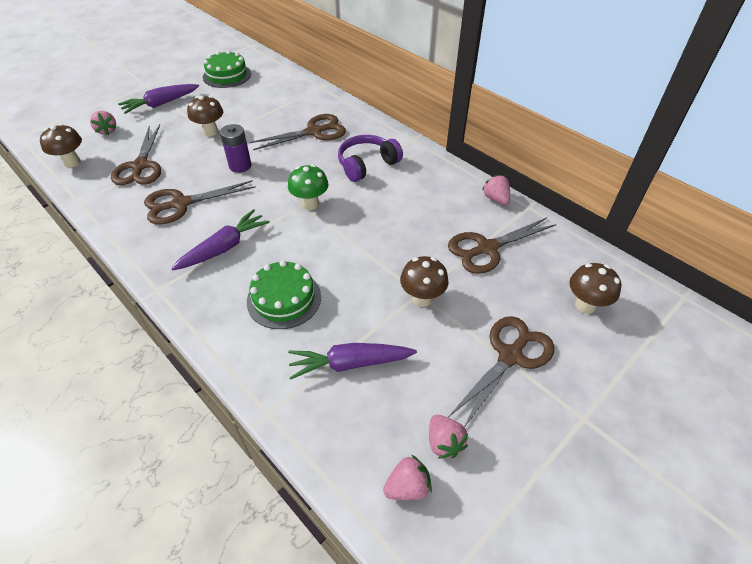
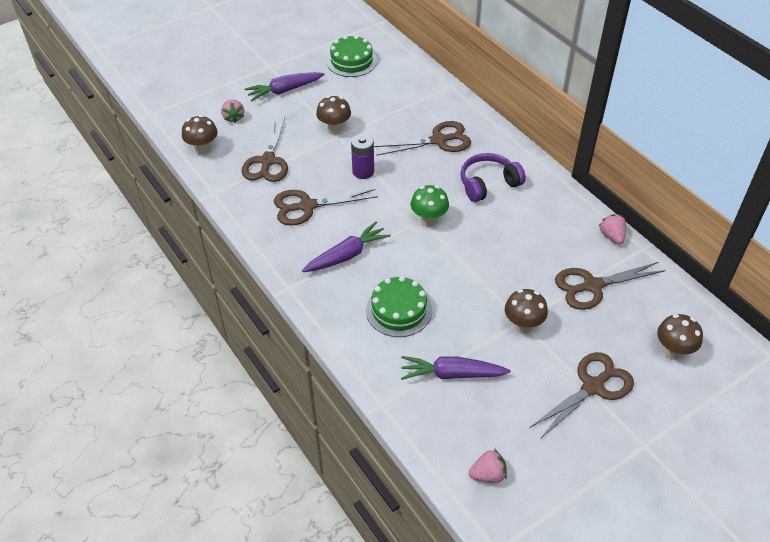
camera: 10 degrees right, 0 degrees up
(444, 443) = (522, 447): pink strawberry -> none

